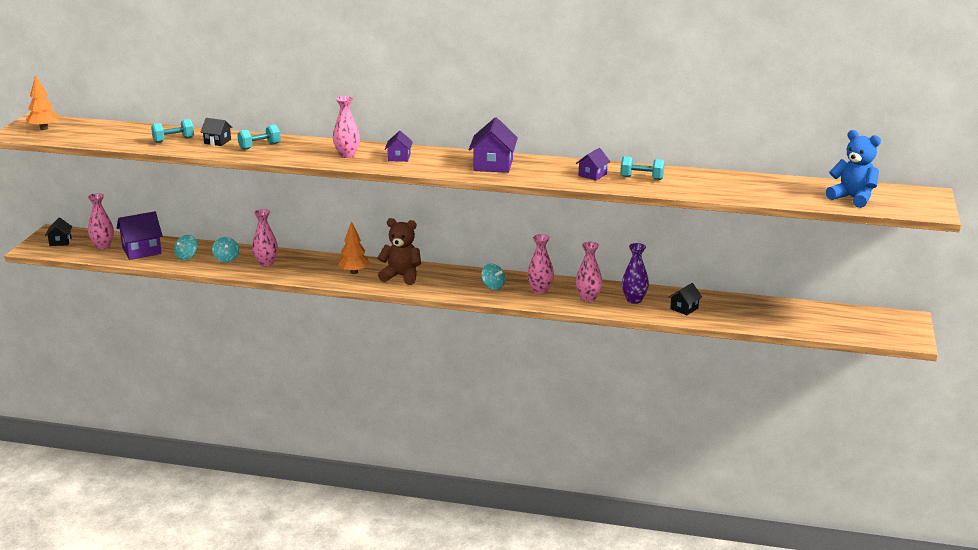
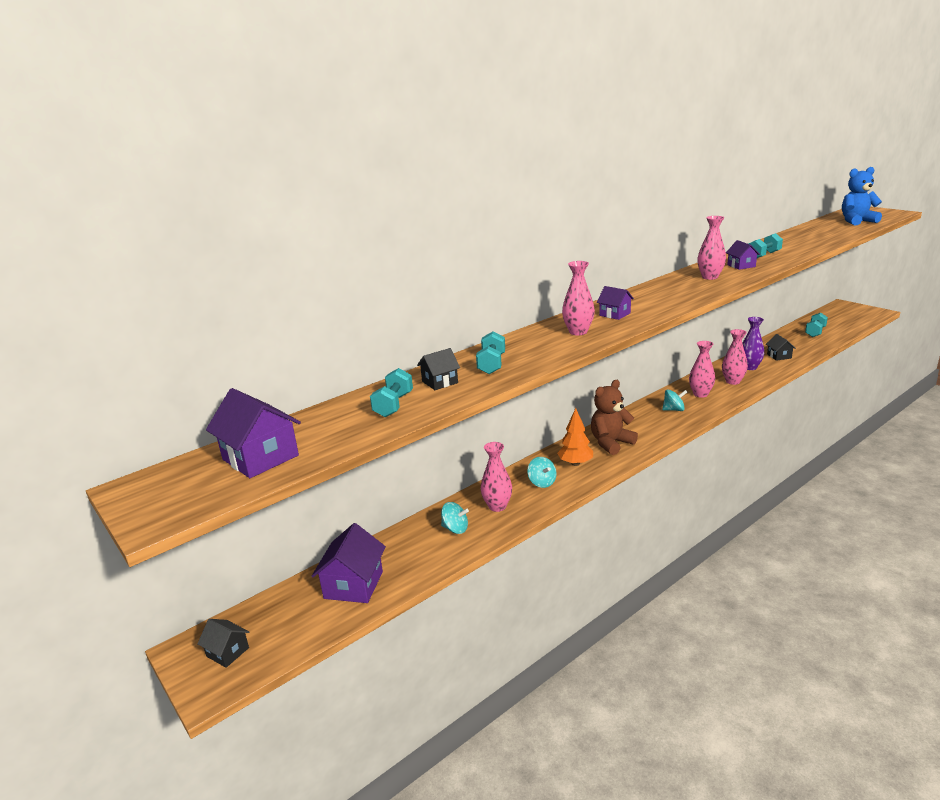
camera: 50 degrees left, 0 degrees up
(44, 128) = (184, 487): orange tree -> none
(103, 246) = (297, 615): pink vase -> pink vase (710, 277)
(187, 257) = (415, 554): turquoise spinning top -> turquoise spinning top (542, 482)
(493, 165) = (680, 288): purple house -> purple house (260, 457)
(785, 315) = (815, 332): none -> turquoise dumbbell

